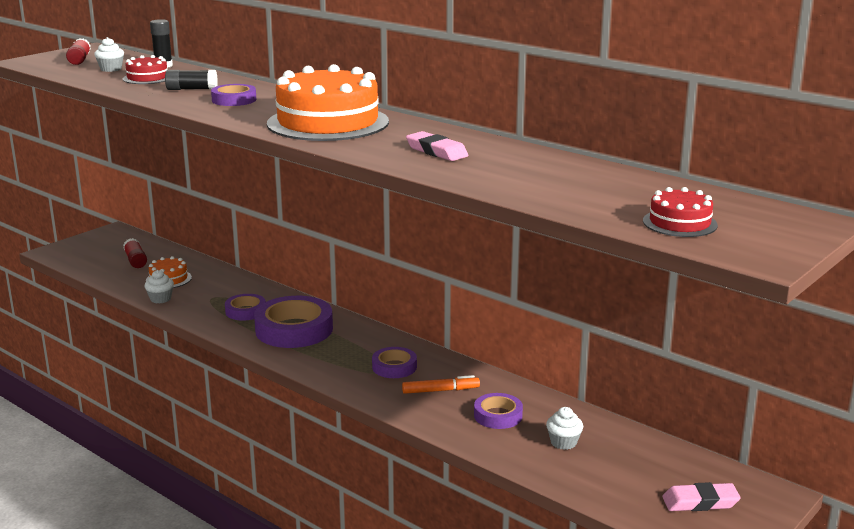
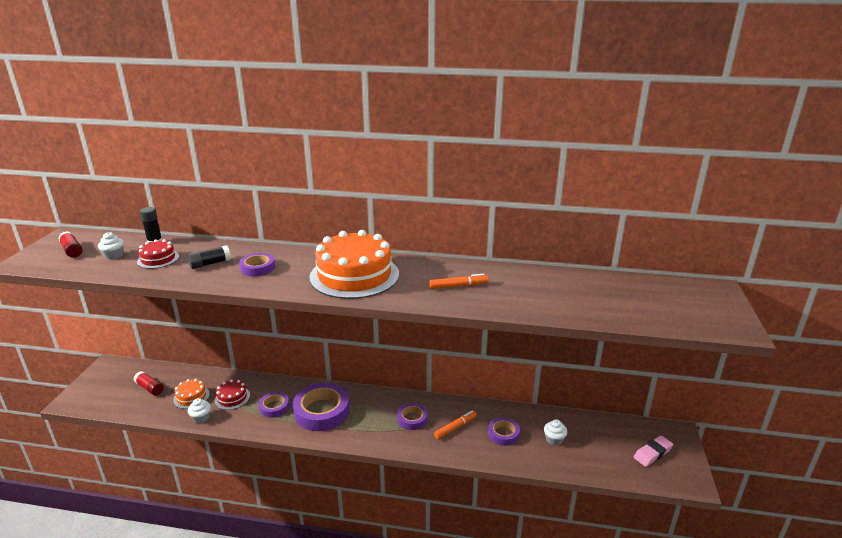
camera: 30 degrees left, 5 degrees up
(436, 151) = (458, 286): pink eraser -> orange marker
(679, 223) = (664, 311): red cake -> red cake (232, 398)

